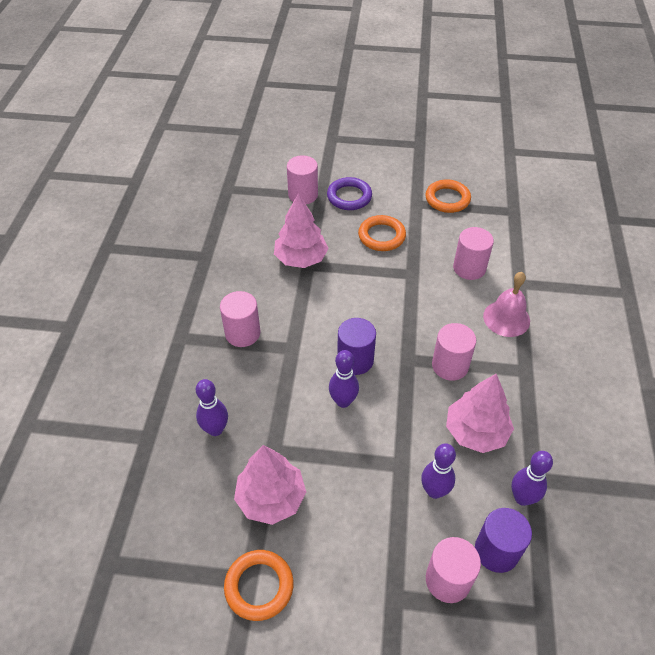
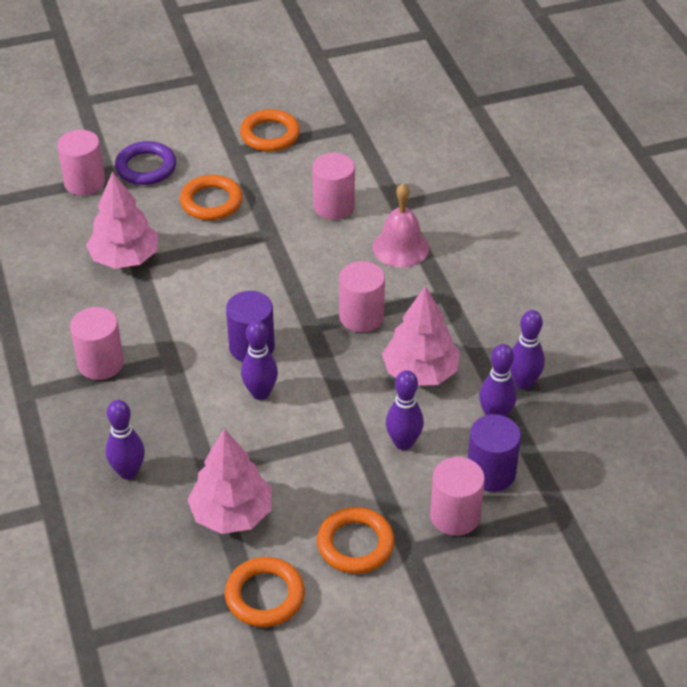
camera: 25 degrees left, 5 degrees down
(353, 570) = (355, 544): none -> orange ring
(559, 475) = (523, 383): none -> purple bowling pin

